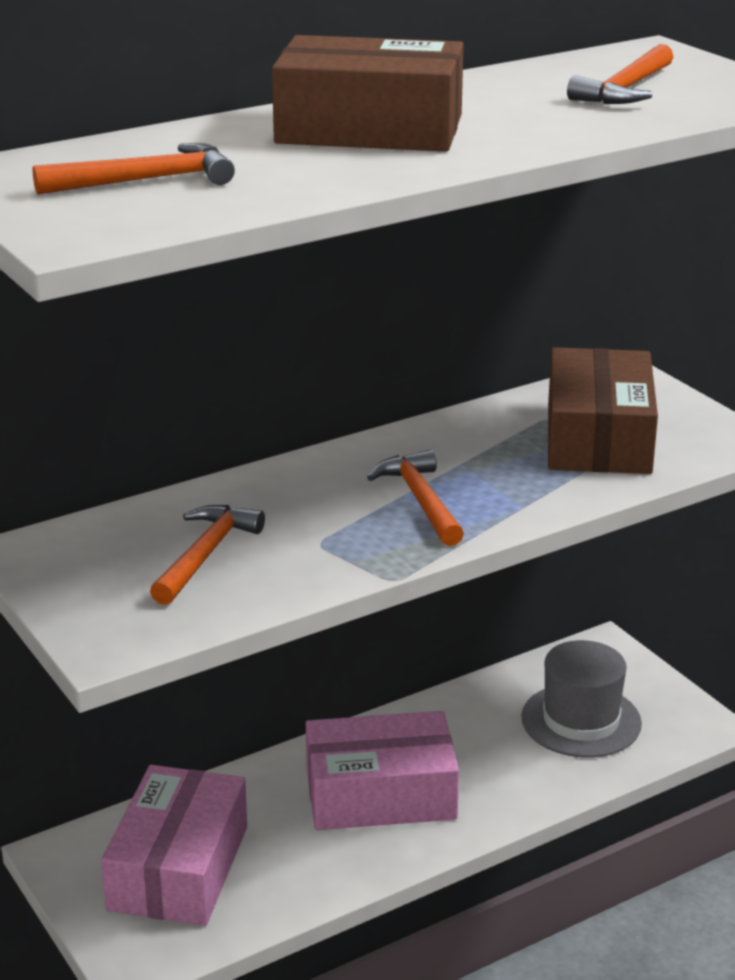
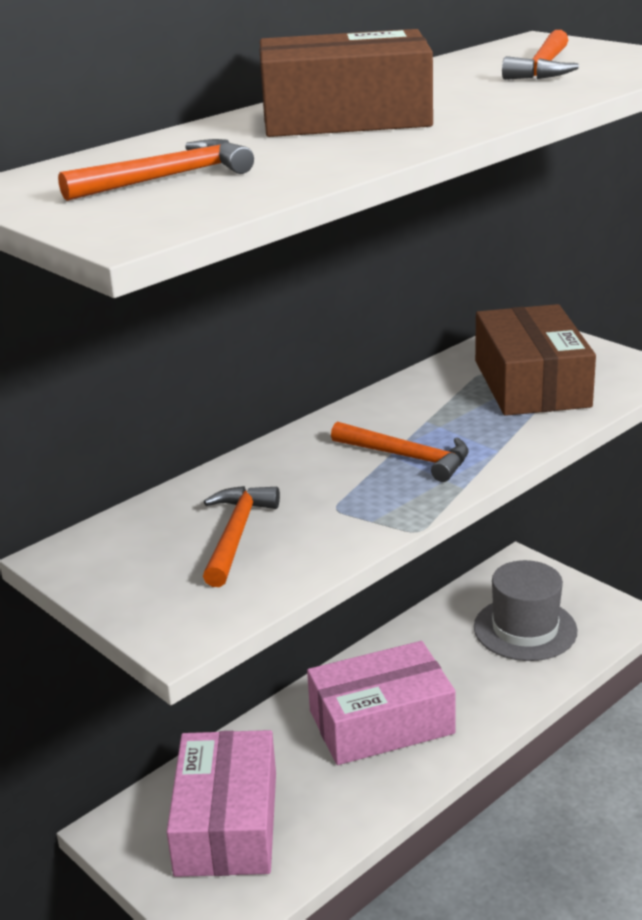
camera: 10 degrees left, 0 degrees up
(421, 500) = (407, 457): orange hammer -> orange hammer turned 150 degrees clockwise

